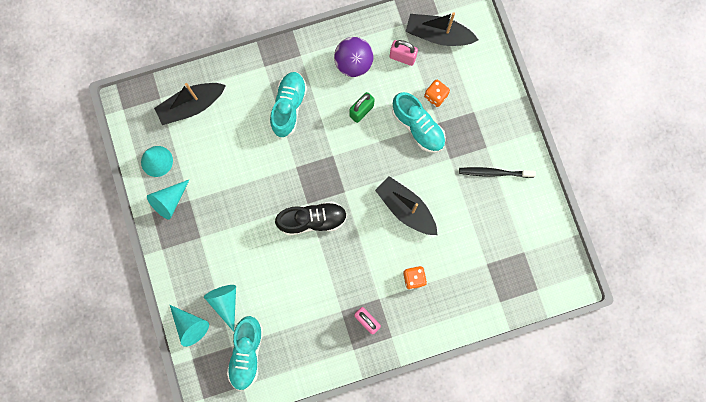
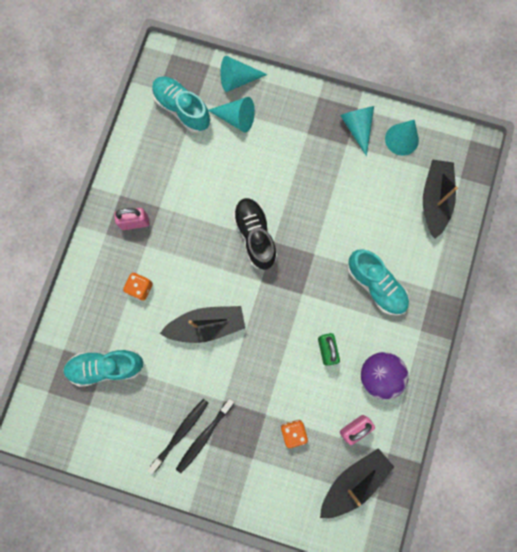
camera: 125 degrees right, 0 degrees up
(312, 220) = (255, 236): black shoe -> black shoe turned 135 degrees clockwise
(418, 127) = (275, 392): turquoise shoe -> turquoise shoe (106, 367)
(484, 155) = (204, 436): none -> black toothbrush

